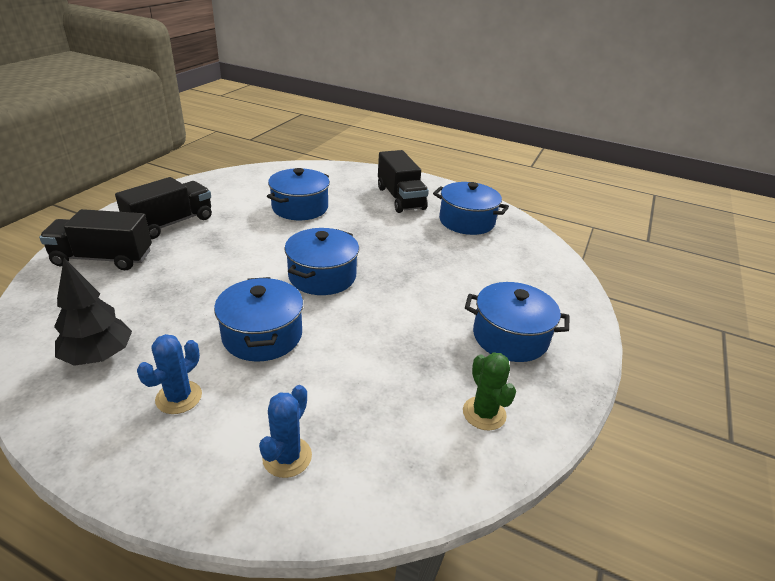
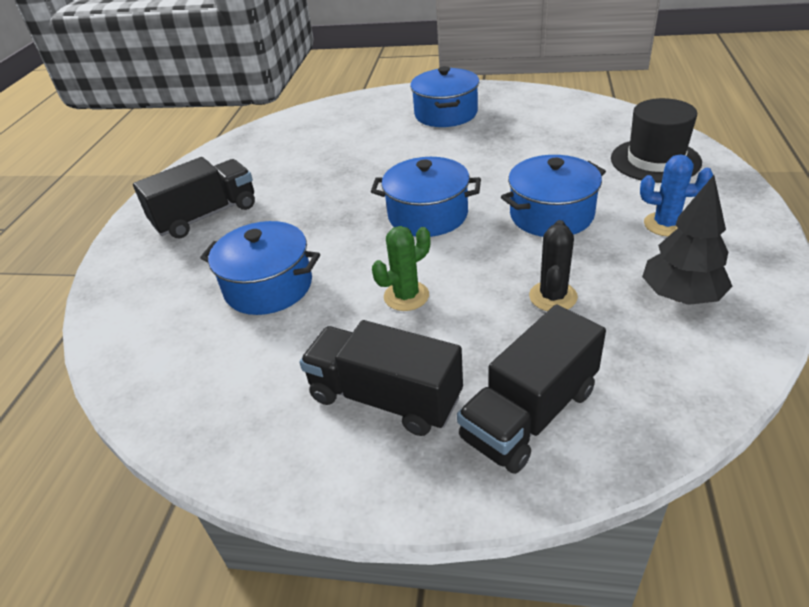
camera: 100 degrees left, 5 degrees up
(103, 258) = (530, 414): black truck -> black truck turned 60 degrees clockwise
(172, 298) = (553, 296): none -> black cactus
(287, 457) = (655, 160): blue cactus -> black hat
(466, 221) = (253, 163): blue pot -> none
(484, 413) = (538, 110): green cactus -> green cactus (406, 296)

